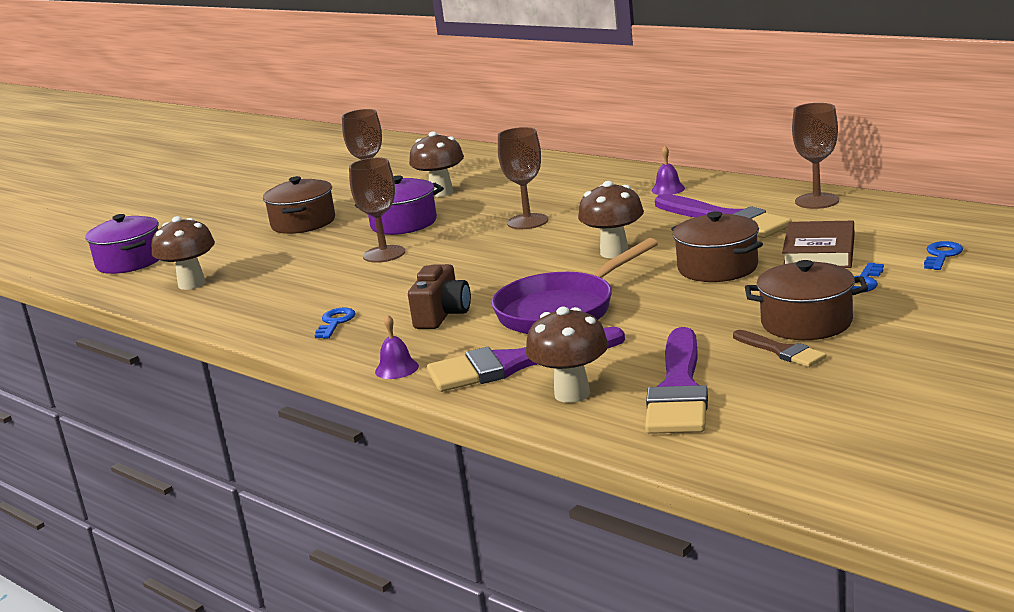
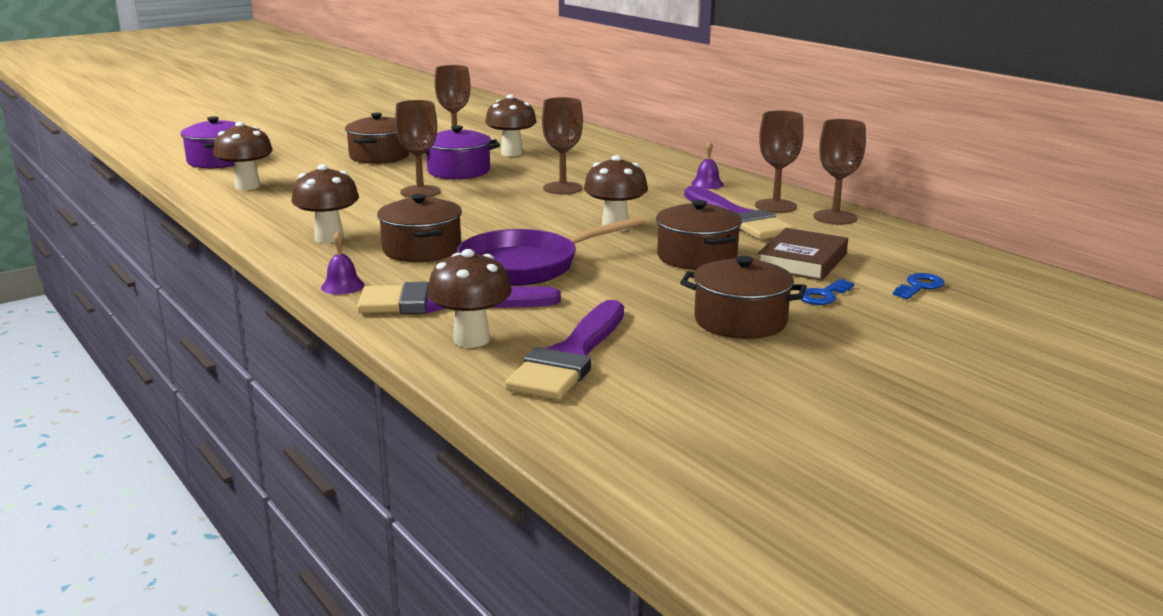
camera: 10 degrees right, 0 degrees up
(335, 322) = (329, 238): blue key -> brown mushroom
(442, 315) = (422, 250): brown camera -> brown pot
(752, 200) = (775, 206): none -> brown goblet
(781, 351) = (696, 342): brown brush -> none

